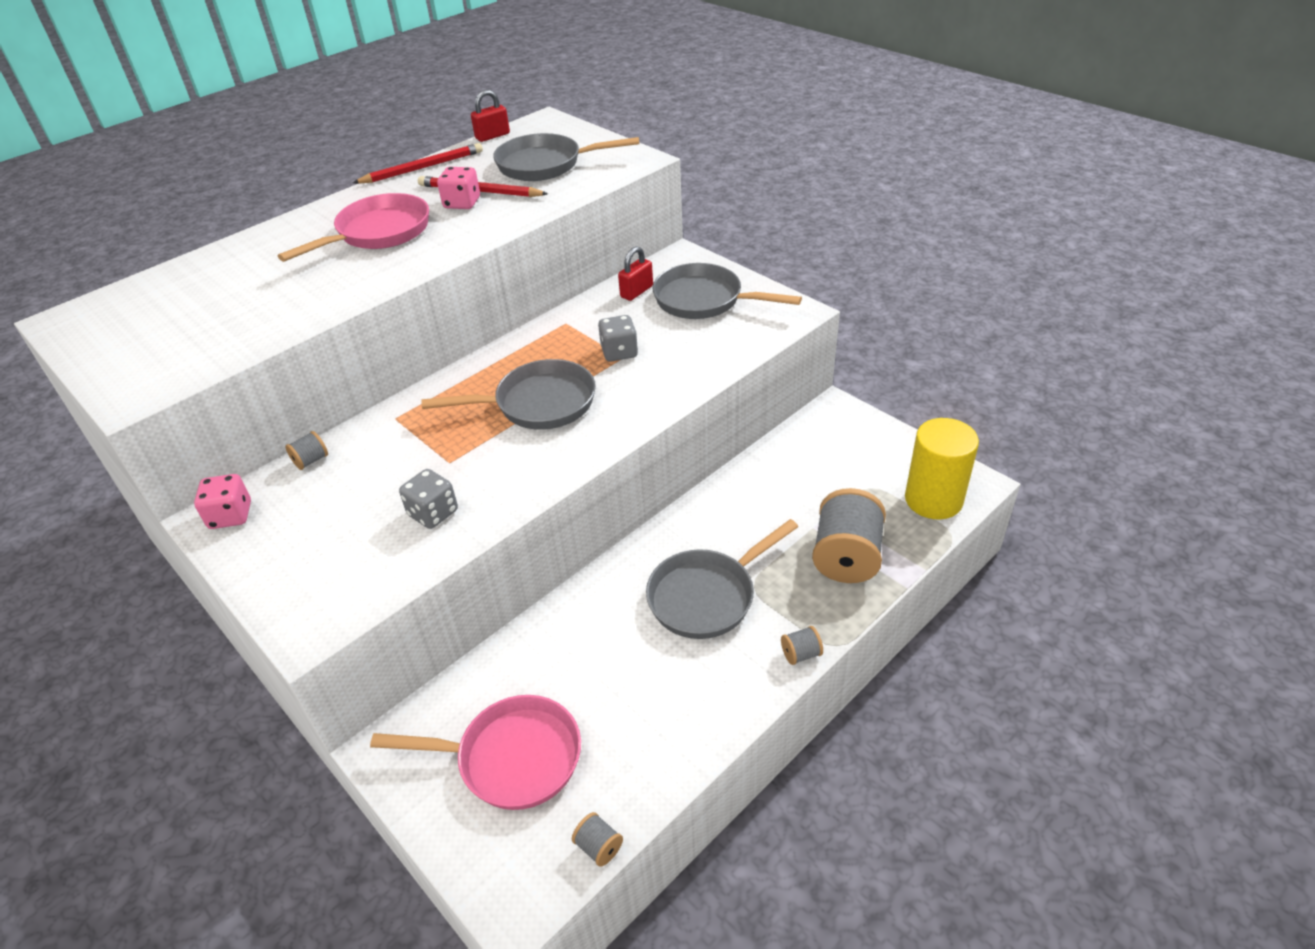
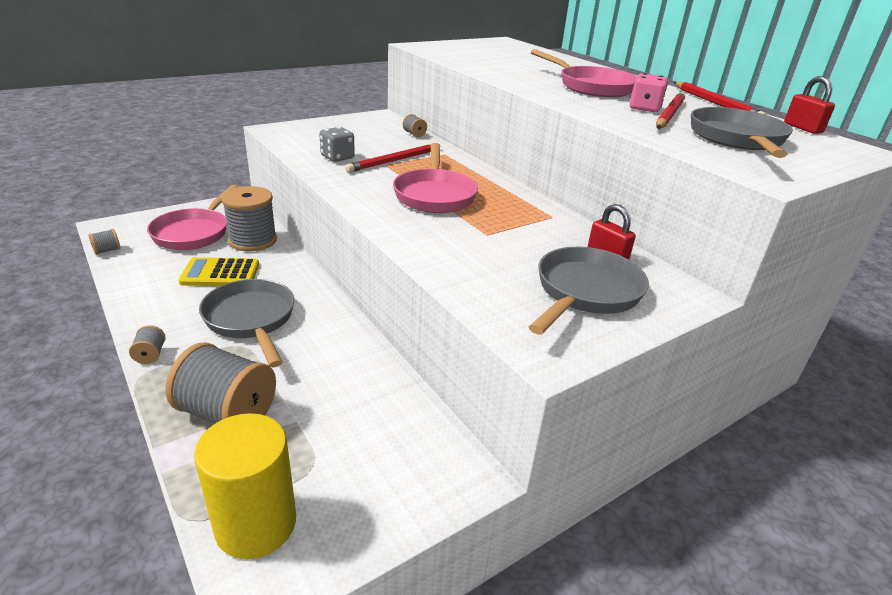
camera: 95 degrees right, 10 degrees down
(230, 515) = (379, 119): pink dice -> none
(434, 456) = (394, 161): none -> red pencil
(520, 671) = (253, 240): none -> grey spool
(538, 404) = (434, 195): grey pan -> pink pan
(619, 352) = (495, 233): grey dice -> none
(621, 668) = (220, 273): none -> yellow calculator

